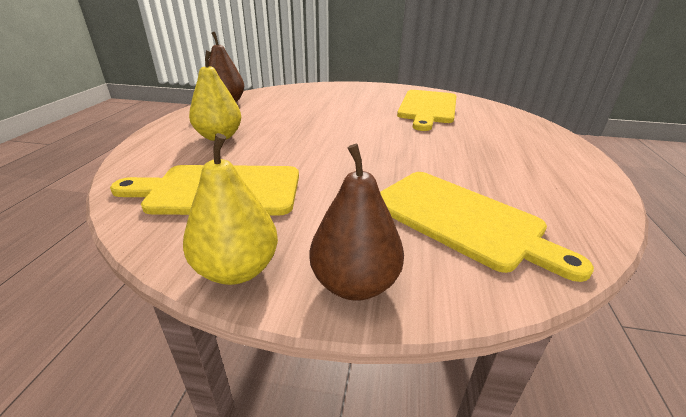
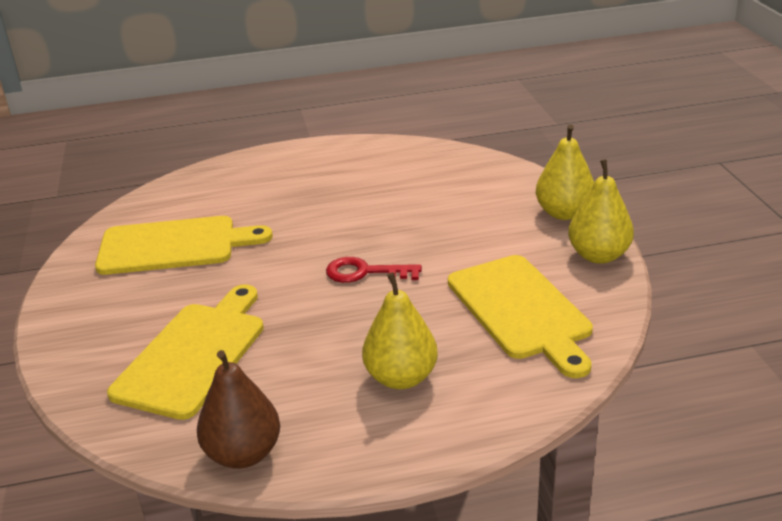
camera: 110 degrees left, 0 degrees up
(342, 148) = (365, 272): none -> red key
(355, 283) = (564, 213): brown pear -> yellow pear
(461, 219) = (455, 190): yellow cutting board -> yellow cutting board (193, 354)

